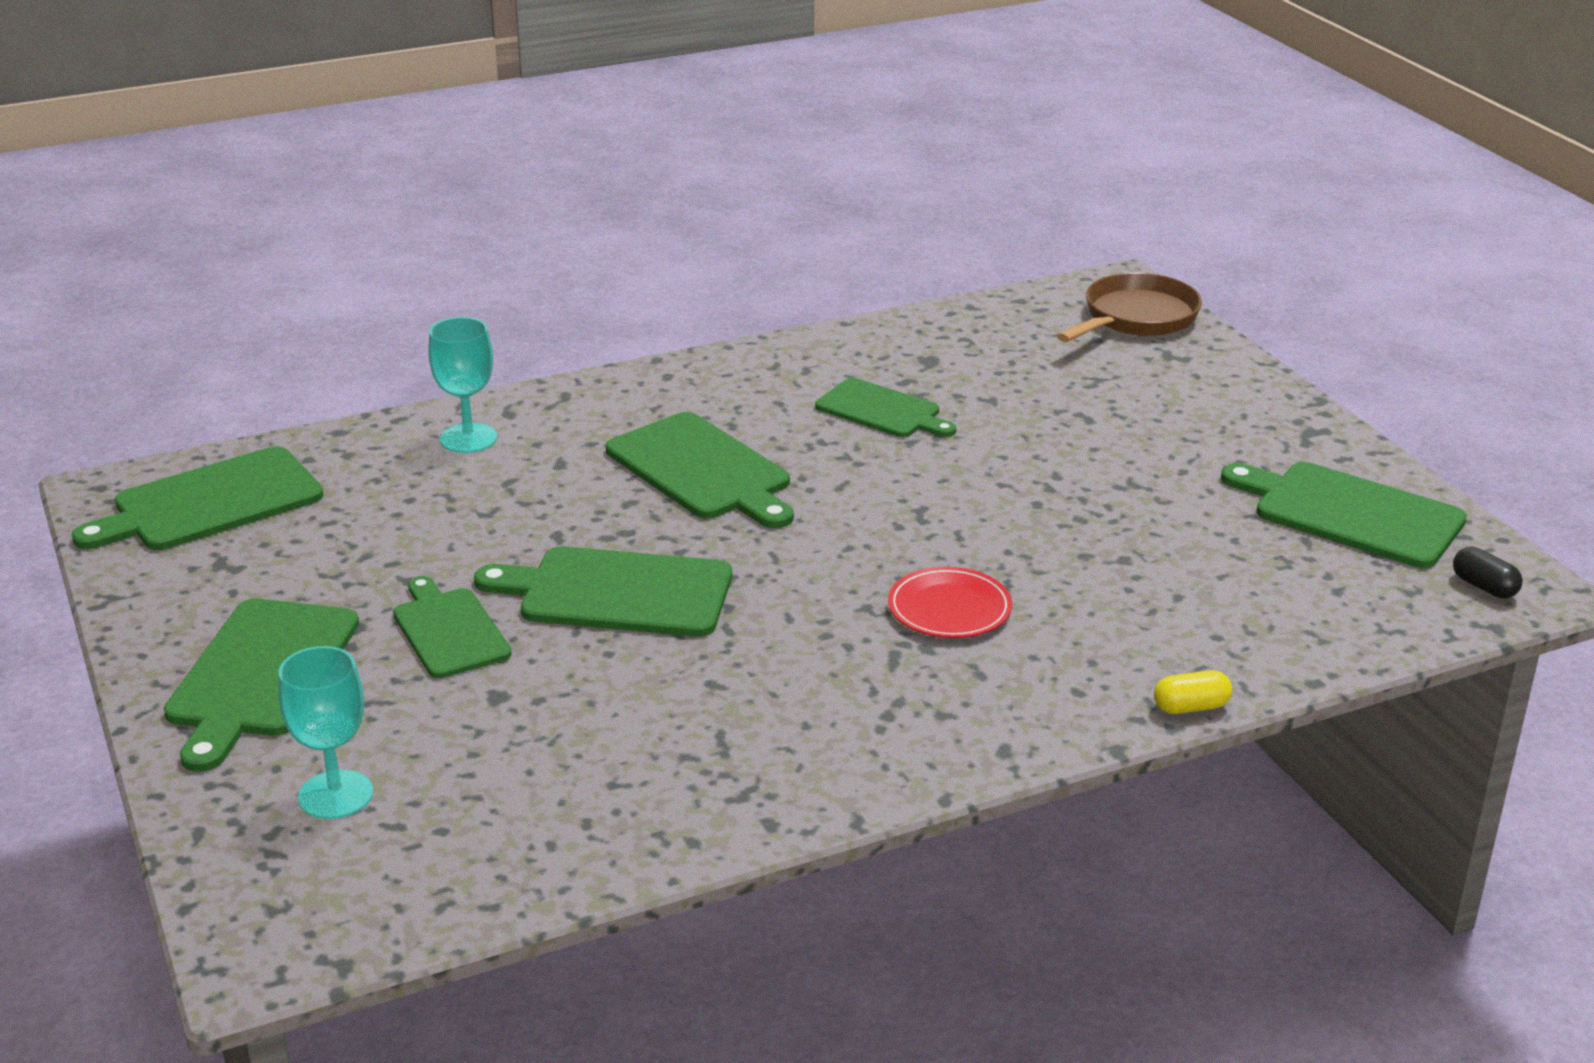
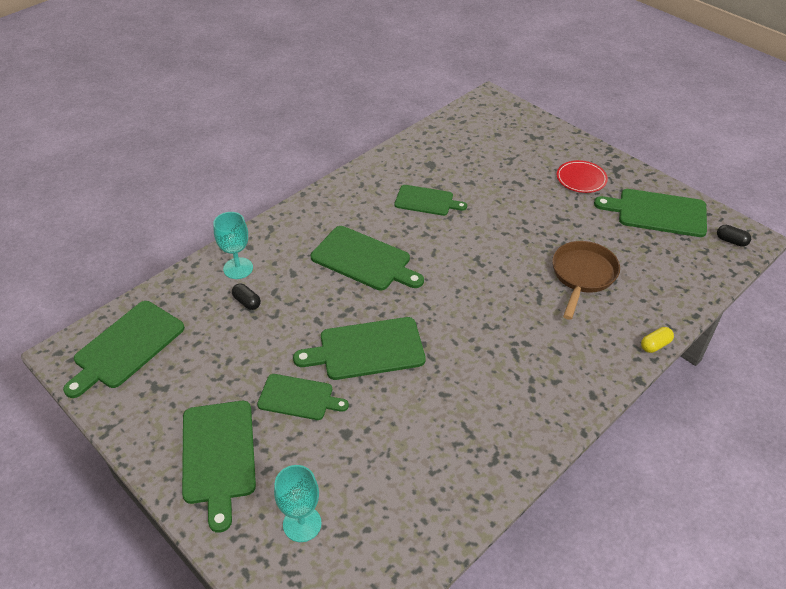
camera: 20 degrees left, 15 degrees up
(449, 630) = (298, 398): green cutting board -> green cutting board turned 150 degrees clockwise
(452, 486) = (247, 302): none -> black capsule
(949, 608) = (523, 316): red plate -> red plate (581, 179)
(1136, 318) = (507, 117): brown pan -> brown pan (582, 275)

